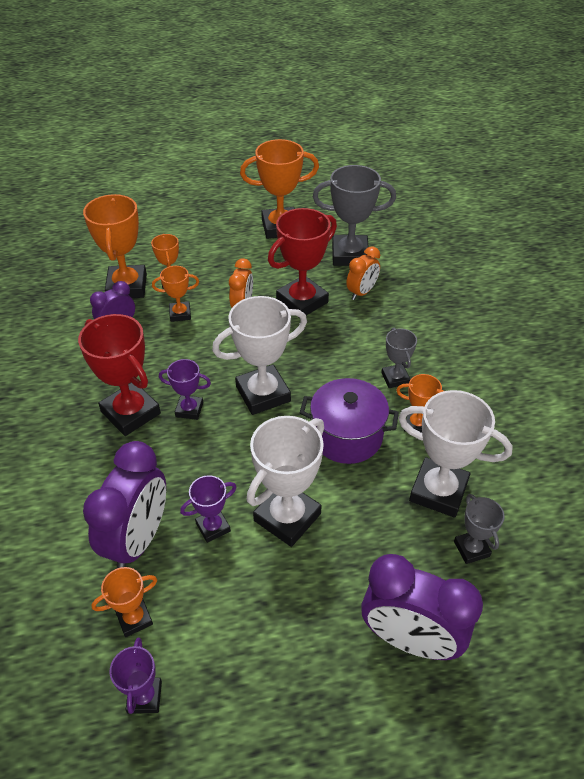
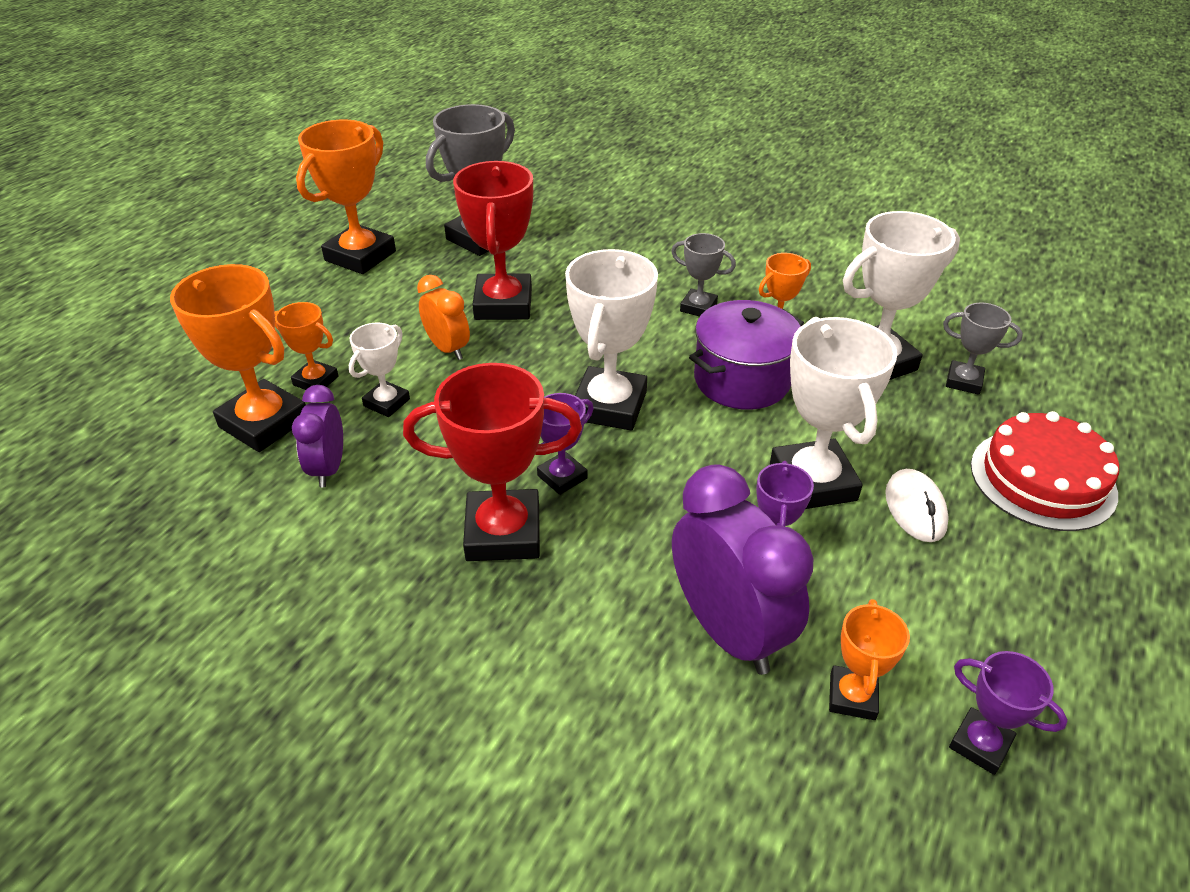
camera: 50 degrees left, 5 degrees down
(180, 314) = (386, 402): orange trophy -> white trophy
(311, 579) = (915, 508): none -> white mouse
(361, 292) = (548, 261): orange clock -> none
(409, 639) = (1042, 479): purple clock -> red cake

